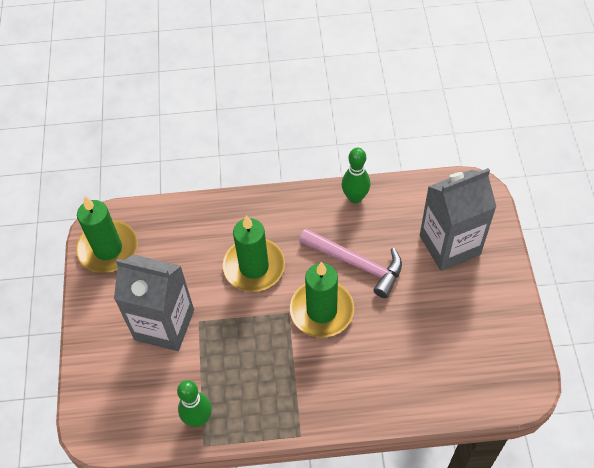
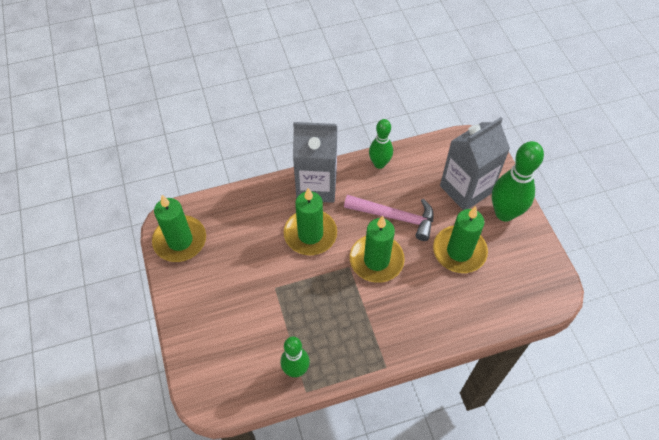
camera: 15 degrees left, 0 degrees up
(164, 325) = (246, 296): grey carton -> grey carton (316, 186)
(421, 317) = (459, 251): none -> green candle
(489, 281) = (504, 213): none -> green bowling pin

